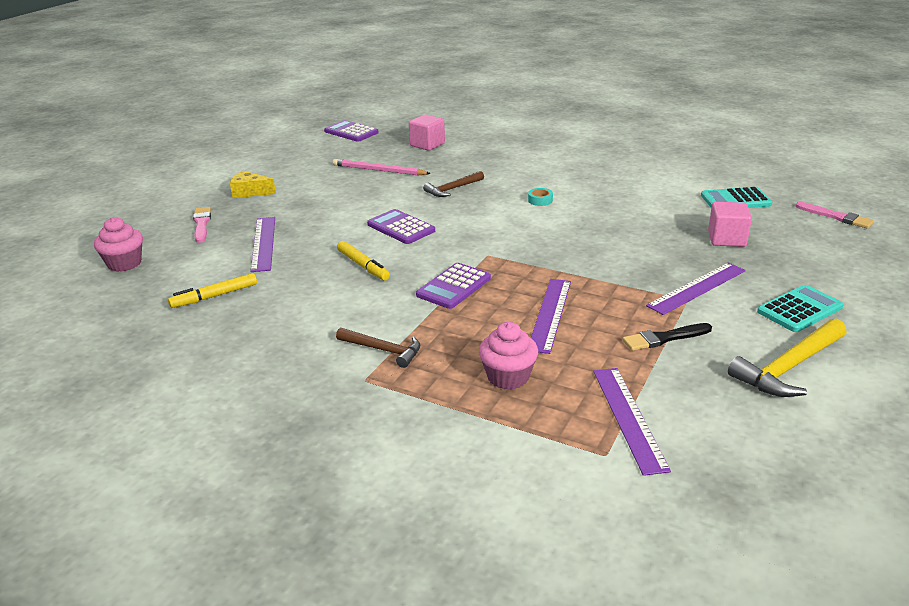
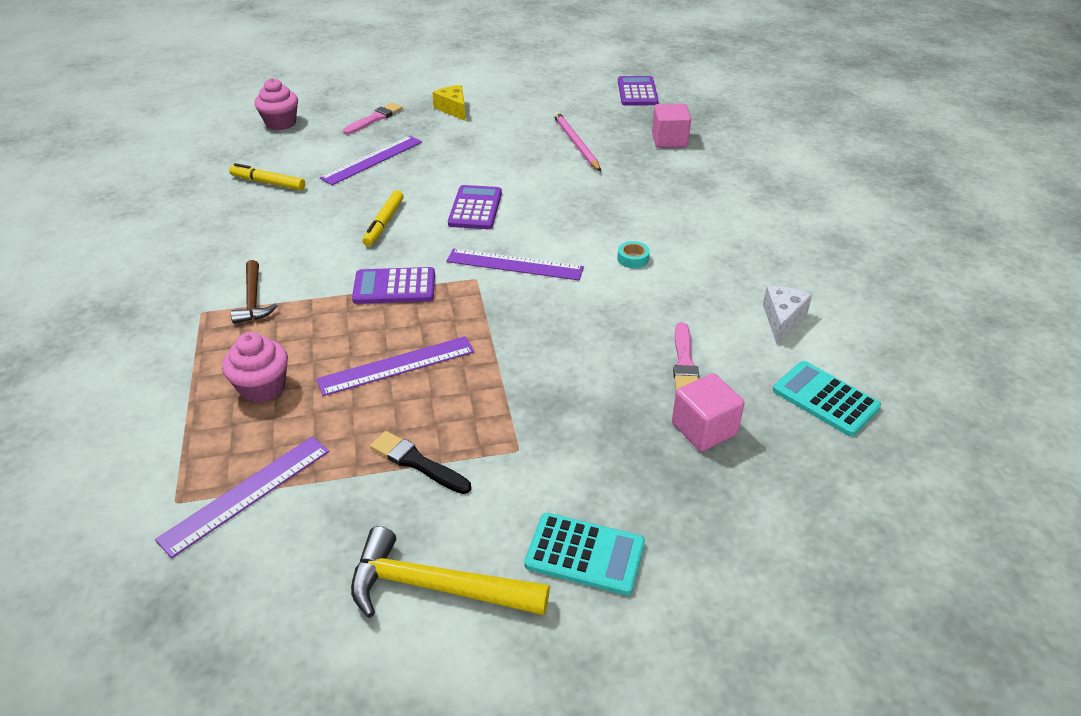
camera: 50 degrees right, 10 degrees up
(452, 189) = (589, 198): brown hammer -> none
(655, 184) = (782, 319): none -> white cheese
(697, 288) = (552, 448): purple ruler -> purple ruler (514, 264)
(836, 217) = (898, 511): pink brush -> pink brush (684, 362)

